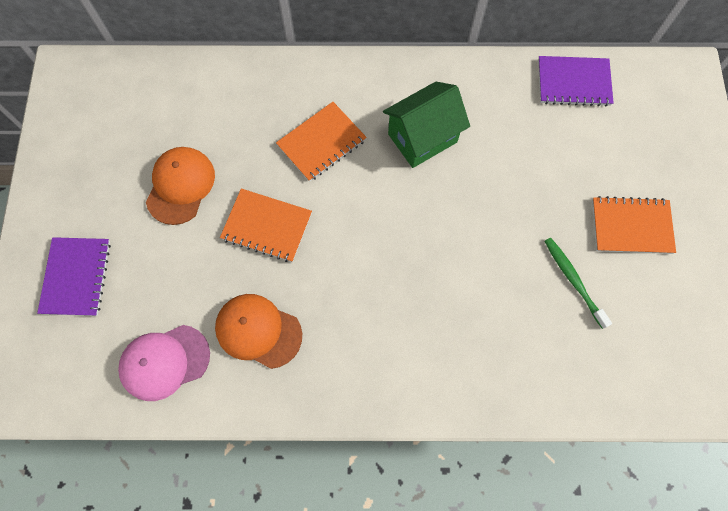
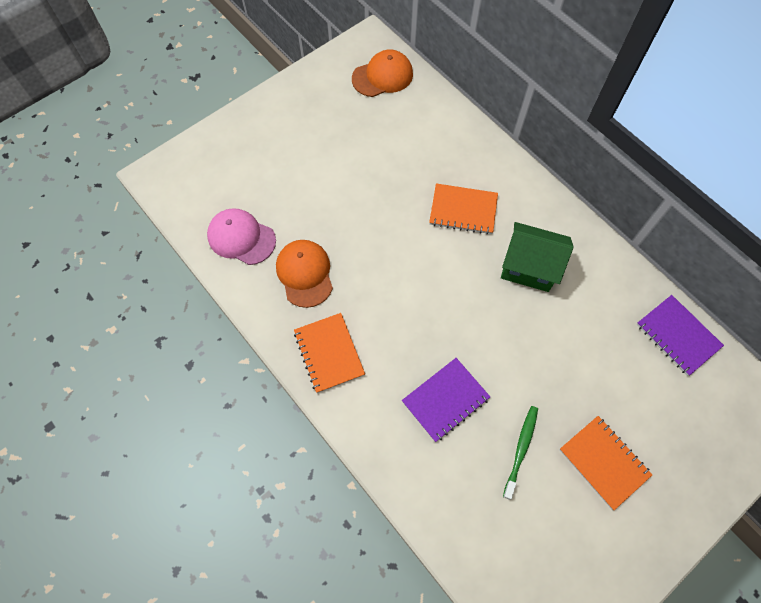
camera: 50 degrees right, 5 degrees down
(76, 277) = (252, 151): purple notebook -> purple notebook (445, 400)
(180, 186) = (357, 156): orange cap -> orange cap (382, 76)
(267, 226) = (376, 224): orange notebook -> orange notebook (329, 353)

